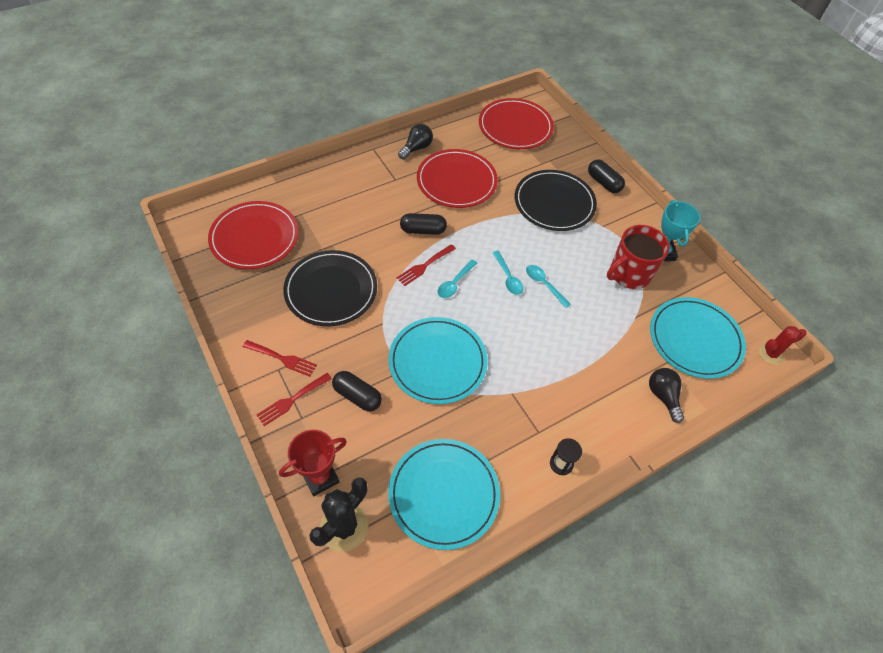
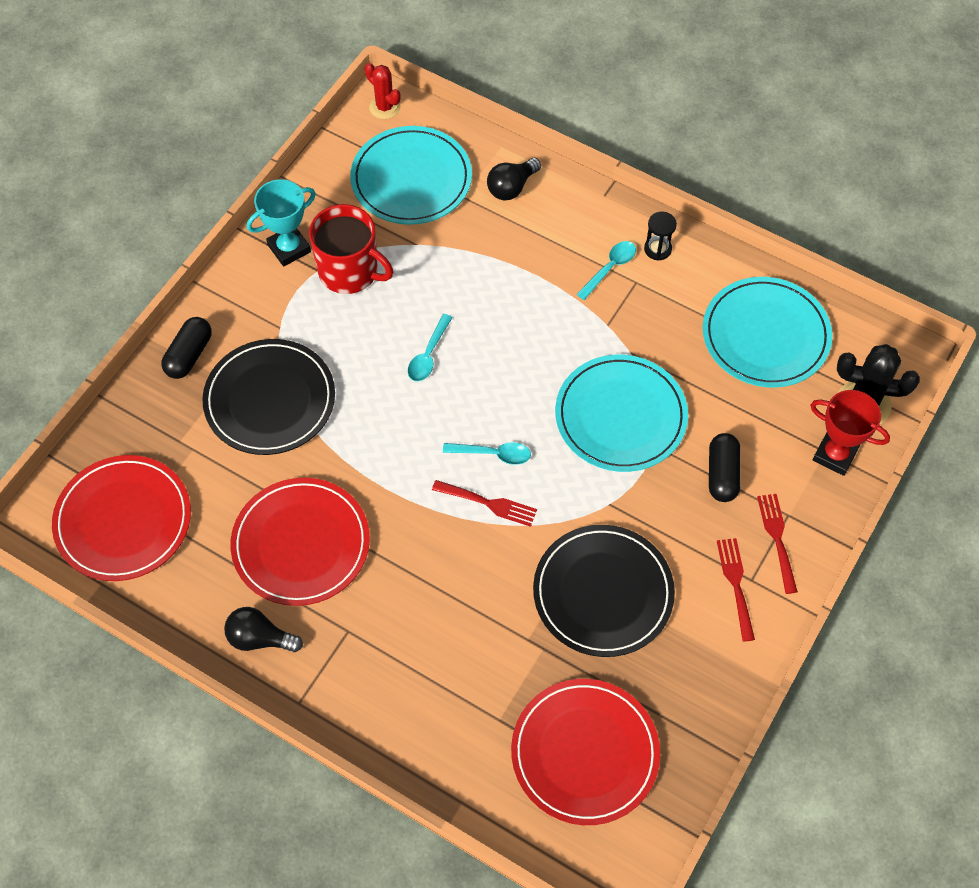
camera: 115 degrees left, 5 degrees up
(292, 400) = (777, 538): red fork -> red fork turned 120 degrees counterclockwise
(423, 230) = (427, 538): black capsule -> none
(508, 277) = (443, 399): turquoise spoon -> turquoise spoon (610, 268)

